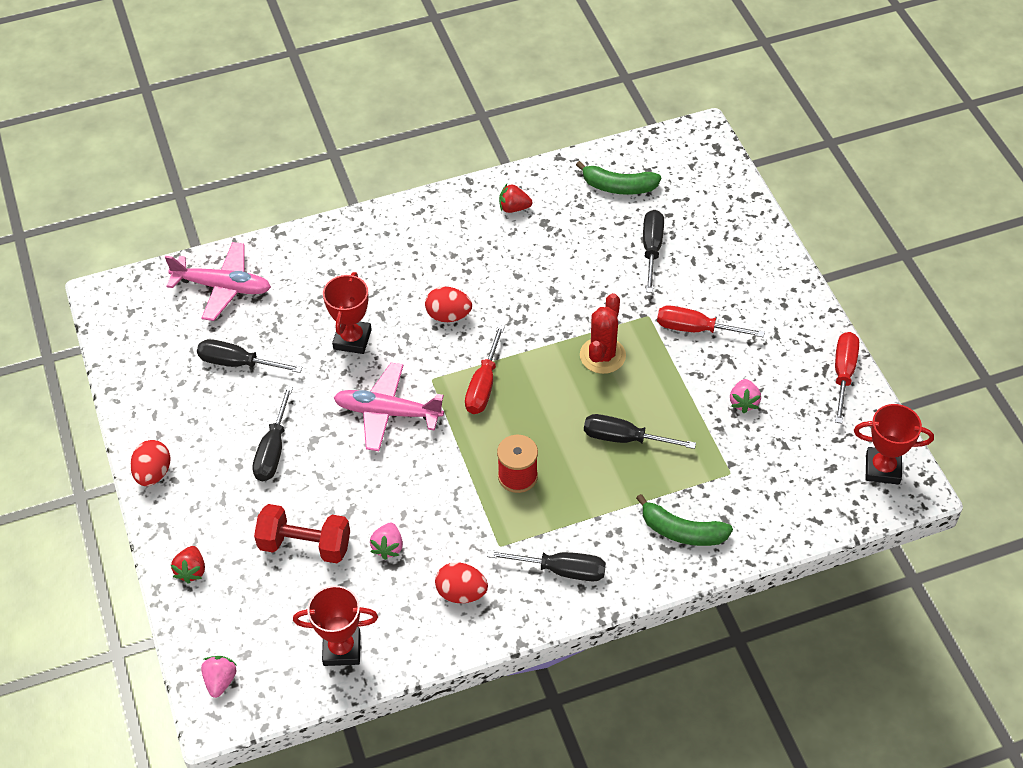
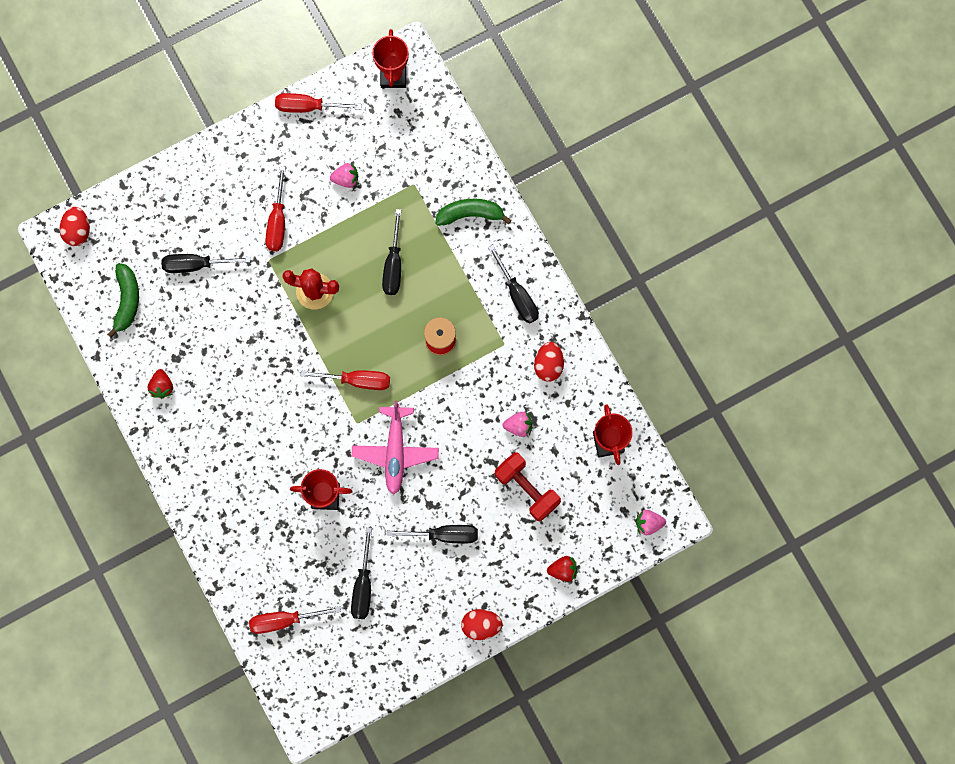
camera: 100 degrees left, 25 degrees up
(223, 287) = (283, 620): pink plane -> red screwdriver
(305, 545) = (527, 489): red dumbbell -> red dumbbell turned 45 degrees counterclockwise
(448, 315) = (290, 421): red egg -> red egg (78, 231)
(562, 570) = (517, 296): black screwdriver -> black screwdriver turned 150 degrees clockwise
(682, 531) = (470, 214): green banana -> green banana turned 105 degrees counterclockwise

